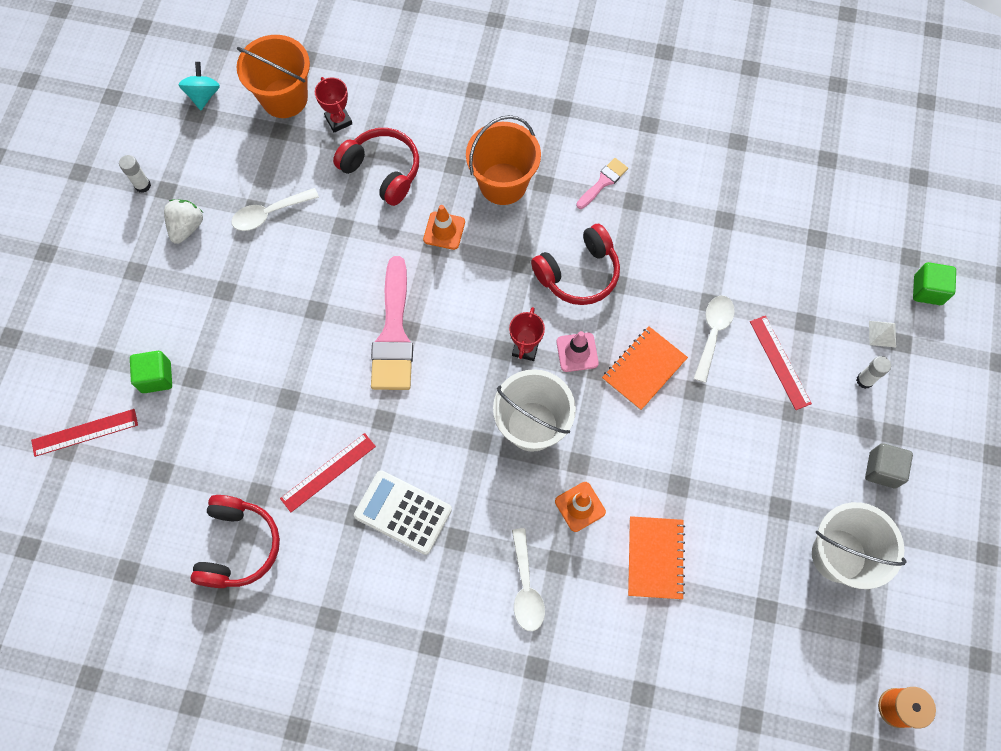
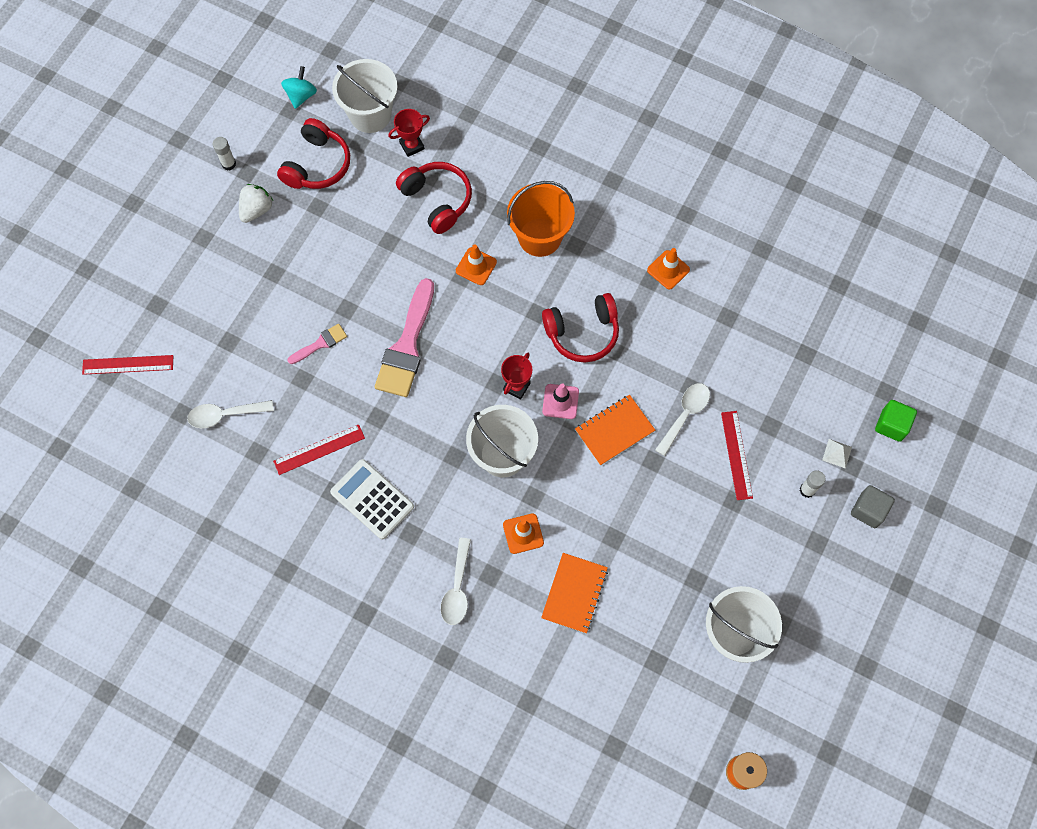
camera: 15 degrees right, 0 degrees up
(156, 377) = (198, 333): green cube -> none
(238, 546) = (229, 491): red headphones -> red headphones (317, 165)
(269, 214) = (329, 215): white spoon -> white spoon (225, 415)
(284, 98) = (370, 114): orange bucket -> white bucket
(338, 120) = (412, 146): red trophy -> red trophy turned 75 degrees clockwise
(603, 182) = (629, 257): pink brush -> pink brush (320, 343)
(648, 186) = (668, 270): none -> orange traffic cone
(882, 470) = (797, 571): grey cube -> grey cube (868, 510)

